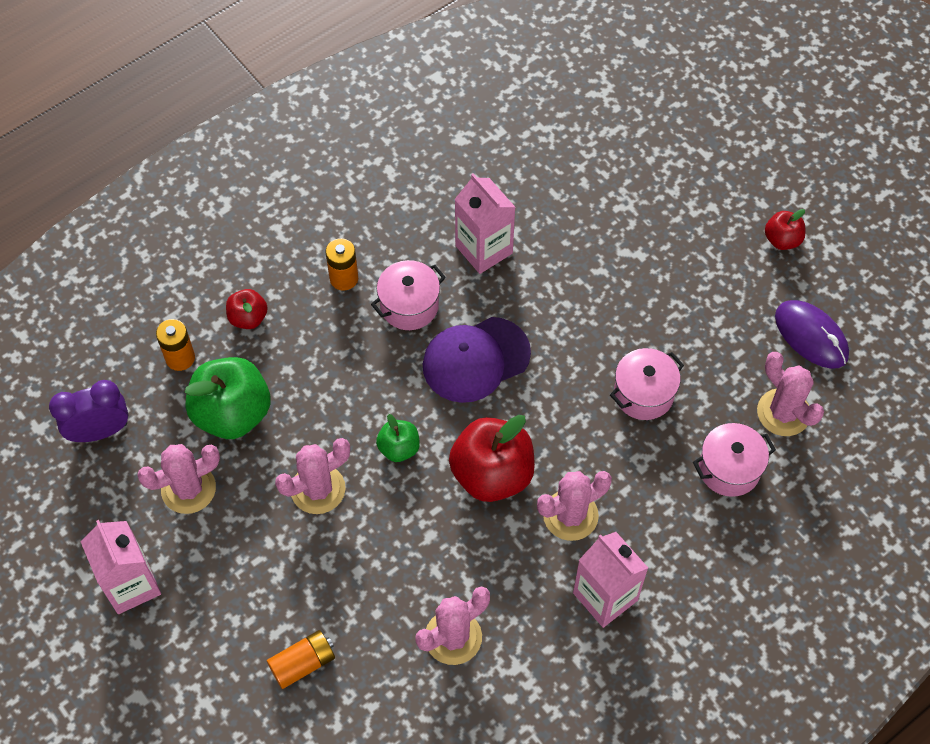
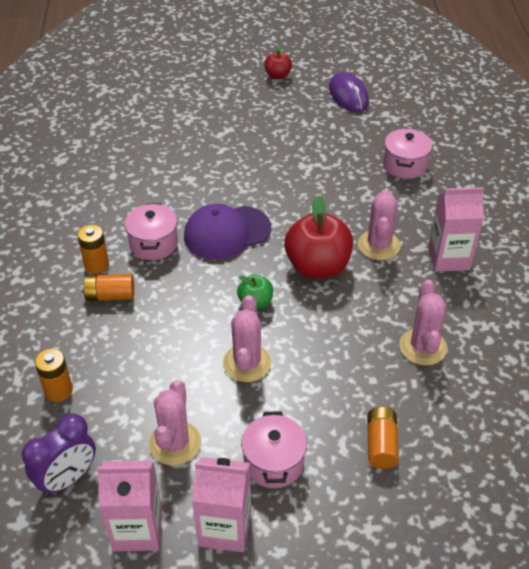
camera: 55 degrees left, 15 degrees down
(100, 431) = (67, 478): purple clock -> purple clock turned 150 degrees counterclockwise
(232, 413) = (138, 382): green apple -> none
(248, 318) = (70, 332): red apple -> none
(315, 318) = (110, 295): none -> orange battery
(475, 360) = (227, 232): purple cap -> purple cap turned 60 degrees clockwise
(484, 249) = (151, 189): pink carton -> pink carton (137, 529)
(643, 394) = (323, 173): pink pot -> pink pot (273, 462)
(783, 412) = (387, 128): pink cactus -> none
(811, 336) = (348, 95): purple mouse -> purple mouse turned 75 degrees clockwise

